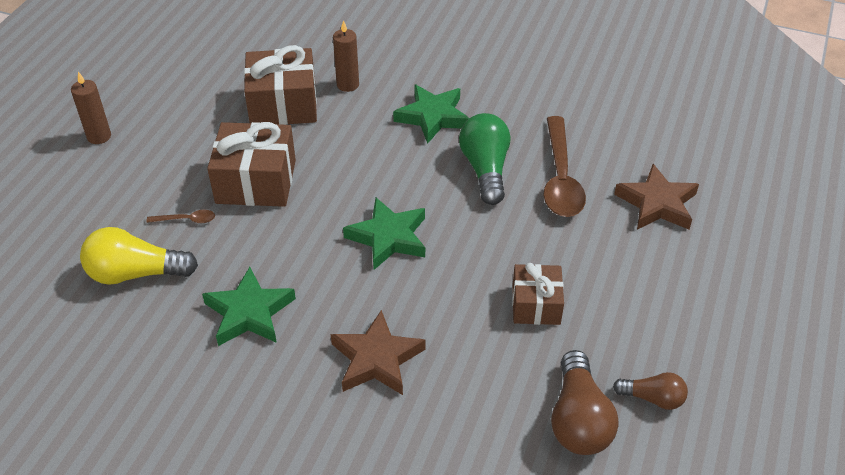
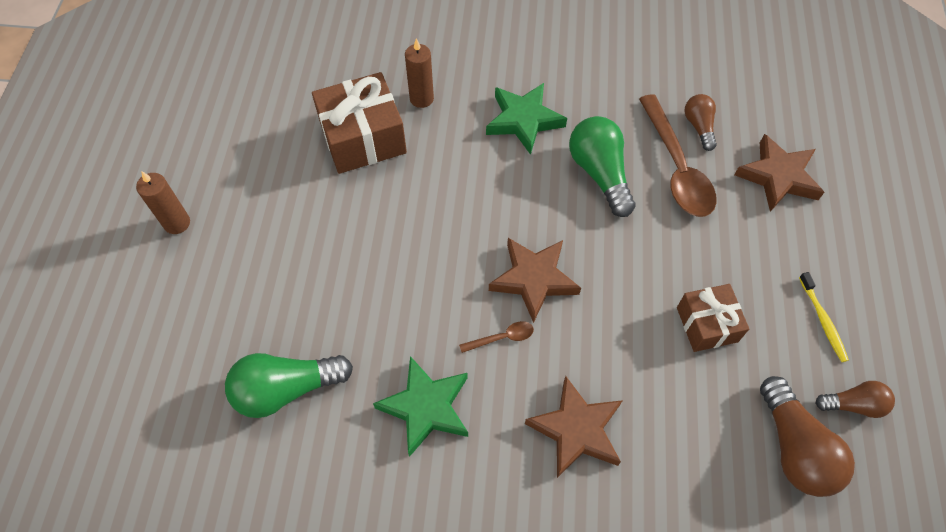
camera: 15 degrees left, 15 degrees up
(136, 273) = (286, 389): yellow light bulb -> green light bulb
(186, 220) = (315, 308): brown spoon -> brown spoon (502, 338)
(256, 182) = (371, 242): brown gift -> none
(388, 237) = (533, 279): green star -> brown star
(596, 151) = (699, 127): none -> brown light bulb
(651, 325) = (823, 321): none -> yellow toothbrush

